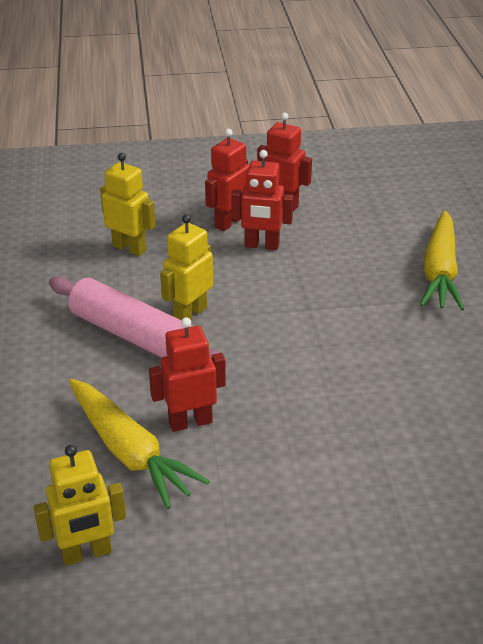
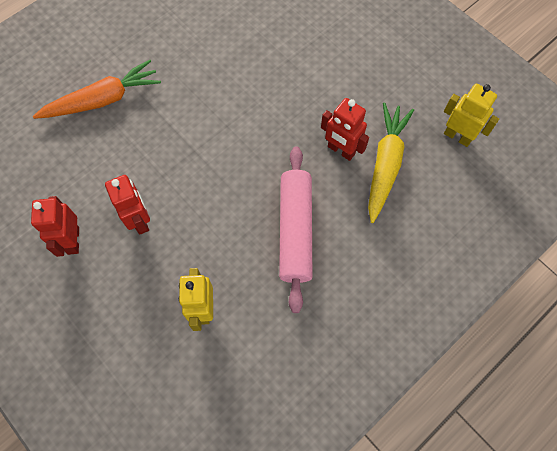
camera: 125 degrees left, 30 degrees up
(189, 314) = (249, 214): yellow robot -> none
(228, 222) = (122, 262): red robot -> none
(440, 271) = (102, 100): yellow carrot -> orange carrot

